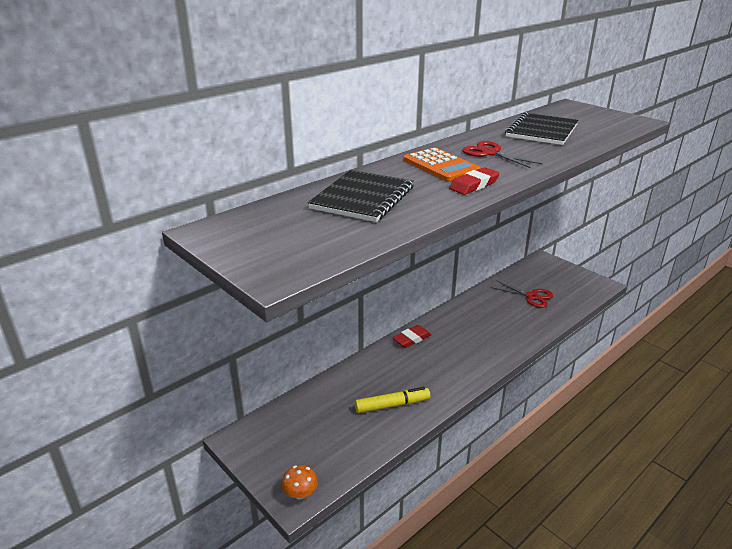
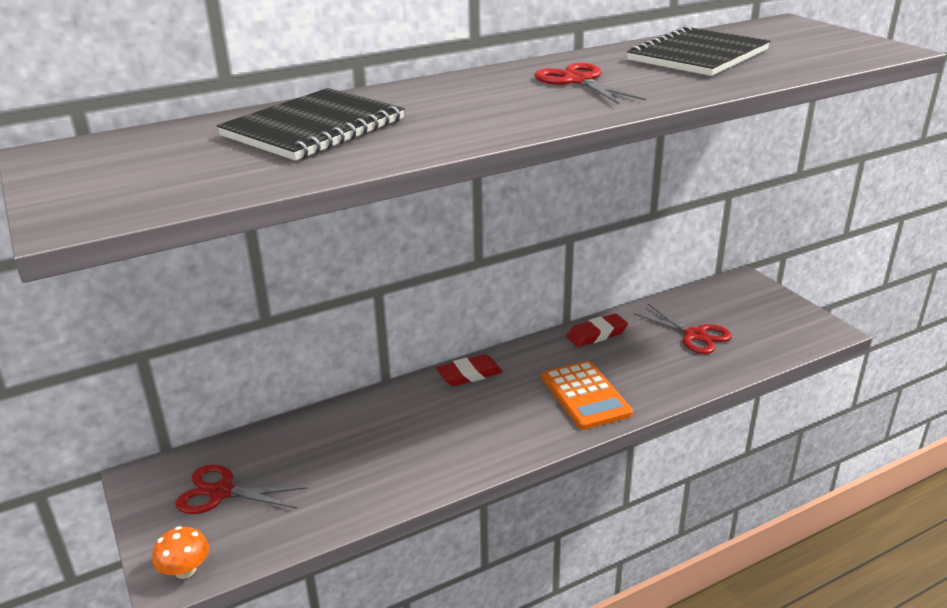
camera: 15 degrees right, 0 degrees up
(295, 439) = (221, 492): none -> red scissors
(392, 405) = (387, 466): yellow marker -> none
(440, 166) = (480, 93): orange calculator -> orange calculator (585, 396)
(474, 185) = (503, 122): red eraser -> red eraser (596, 334)

